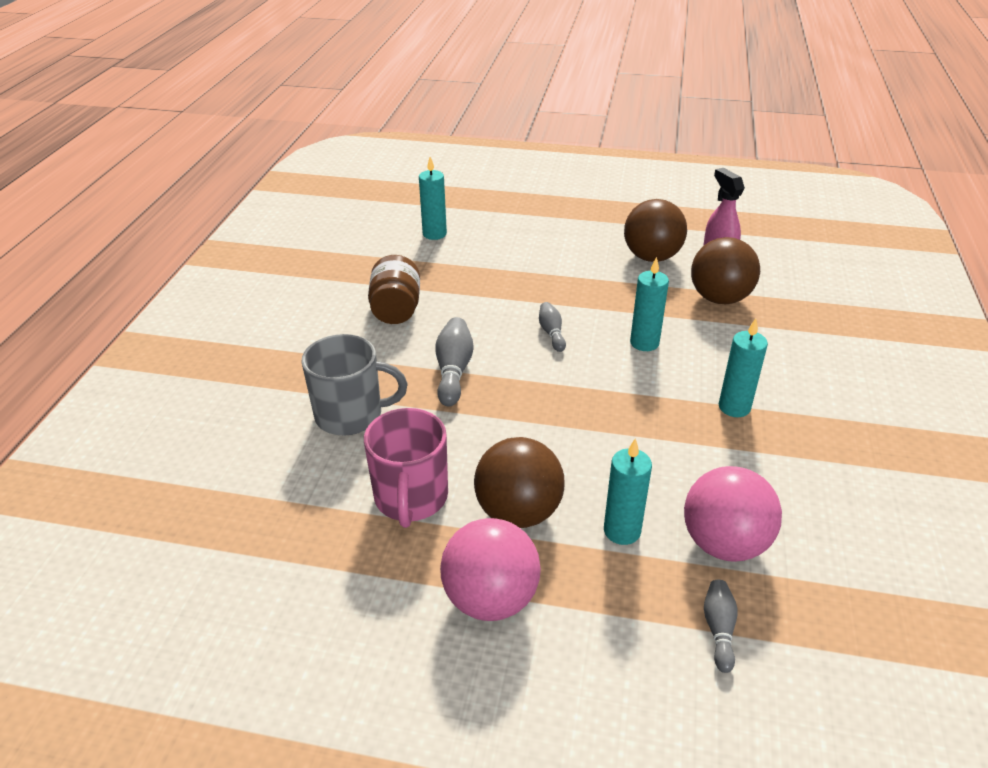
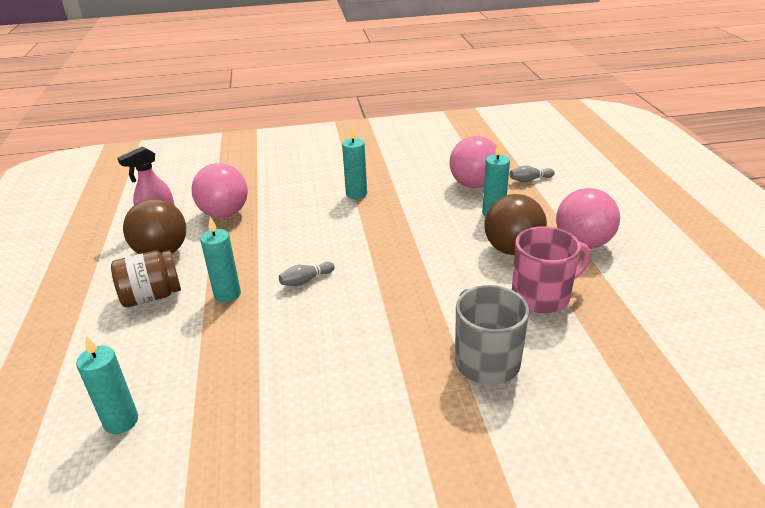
camera: 110 degrees left, 5 degrees down
(396, 310) = (307, 393): brown jar -> brown jar (152, 296)
(453, 371) = (388, 320): grey bowling pin -> none
(644, 343) = (300, 235): turquoise candle -> turquoise candle (227, 294)
(719, 298) = (224, 213): brown ball -> pink ball

